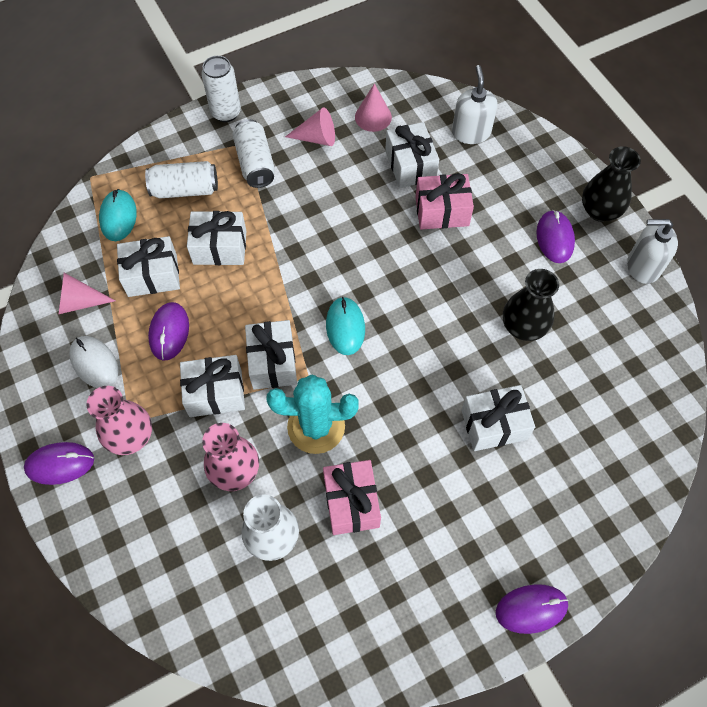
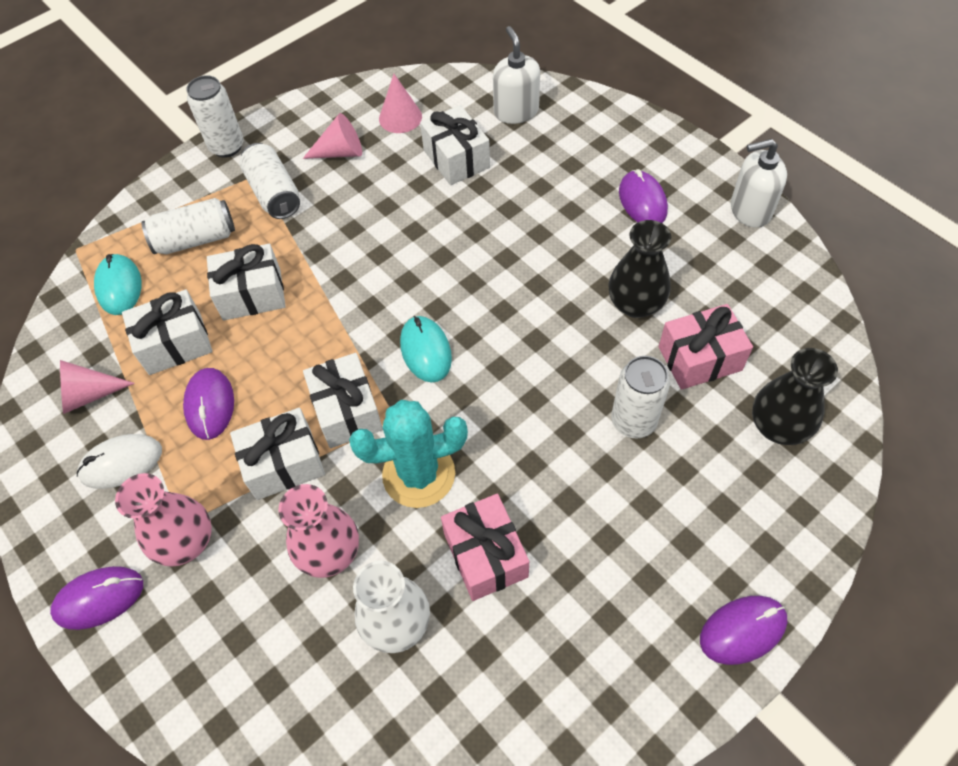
camera: 10 degrees left, 5 degrees down
(94, 363) = (121, 463): white mouse -> white mouse turned 60 degrees counterclockwise
(442, 211) = (506, 200): pink gift -> pink gift (699, 358)
(494, 424) = (633, 421): white gift -> white can
(600, 211) = (684, 162): black vase -> black vase (778, 426)

